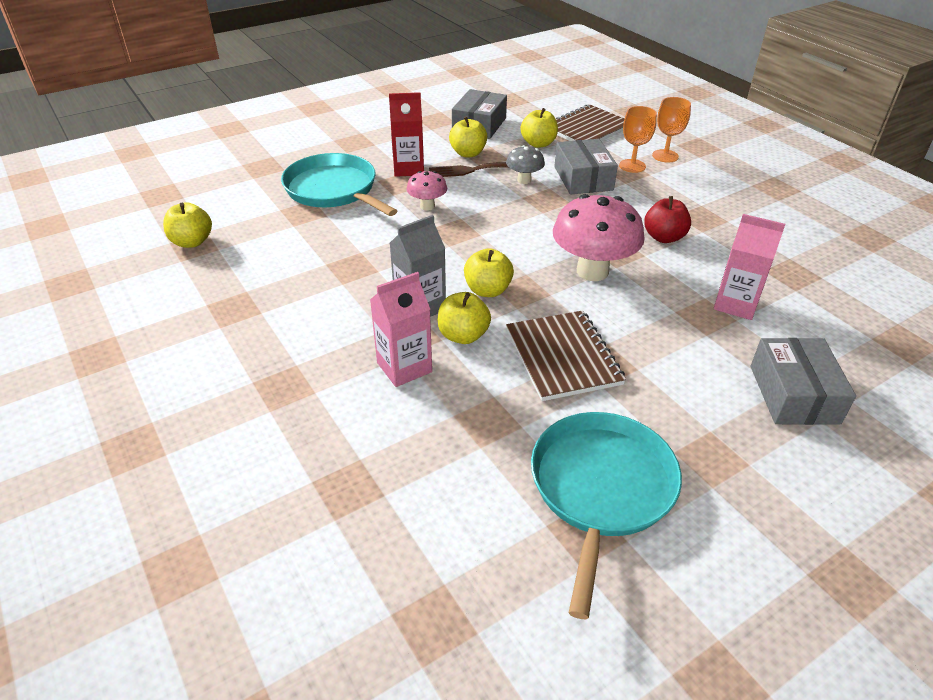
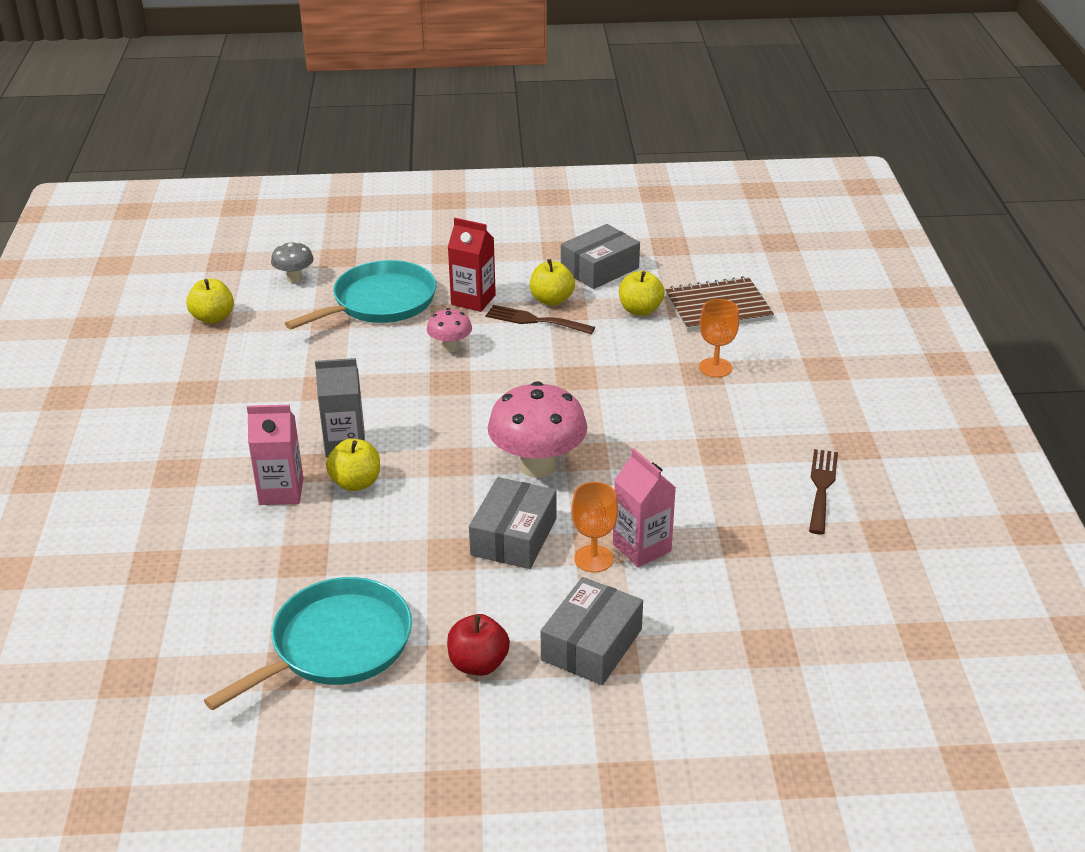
camera: 30 degrees right, 5 degrees down
(334, 190) = (380, 302): turquoise pan -> turquoise pan turned 60 degrees clockwise
(487, 290) = (419, 450): yellow apple -> none
(524, 180) = (577, 348): grey mushroom -> grey mushroom (294, 278)
(563, 357) = (421, 533): brown notebook -> none
(583, 178) = (643, 365): grey box -> grey box (513, 536)
(664, 237) = (652, 457): red apple -> red apple (478, 664)
(665, 156) = (769, 367): orange goblet -> orange goblet (593, 559)
(792, 220) = (821, 487): none -> brown fork

